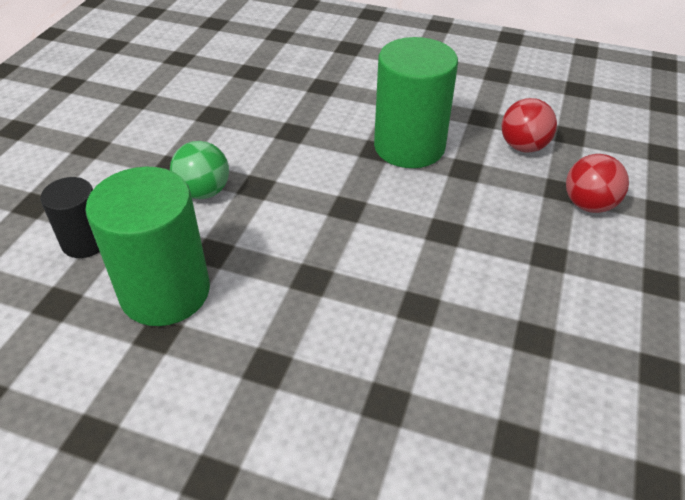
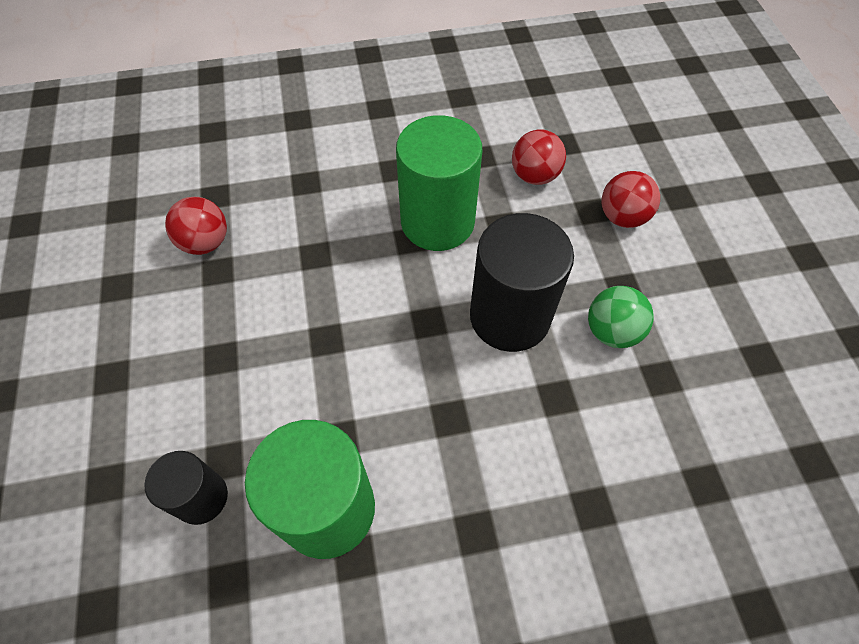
camera: 30 degrees left, 15 degrees up
(204, 192) = (279, 372): green ball -> green ball (612, 331)
(219, 96) = (205, 242): none -> red ball
(421, 233) = (510, 316): none -> black cylinder

